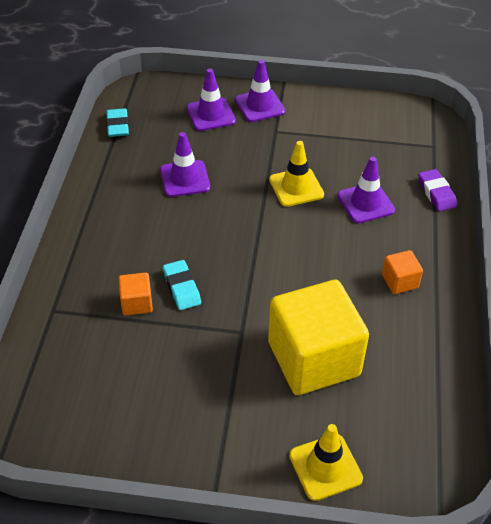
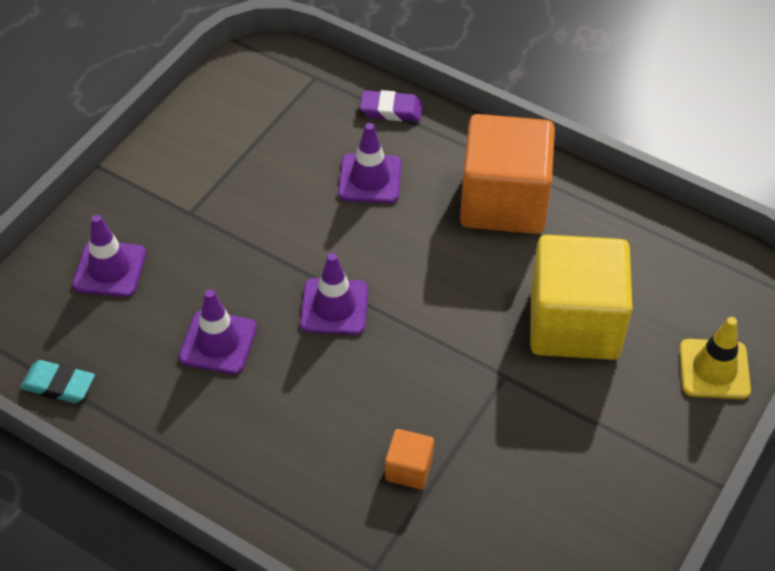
camera: 65 degrees left, 5 degrees up
(182, 288) = (408, 412): turquoise eraser -> none
(260, 106) = (129, 210): purple traffic cone -> purple traffic cone (334, 307)
(296, 187) = (304, 233): yellow traffic cone -> none
(400, 281) = (504, 201): orange cube -> orange cube, size x2.35

